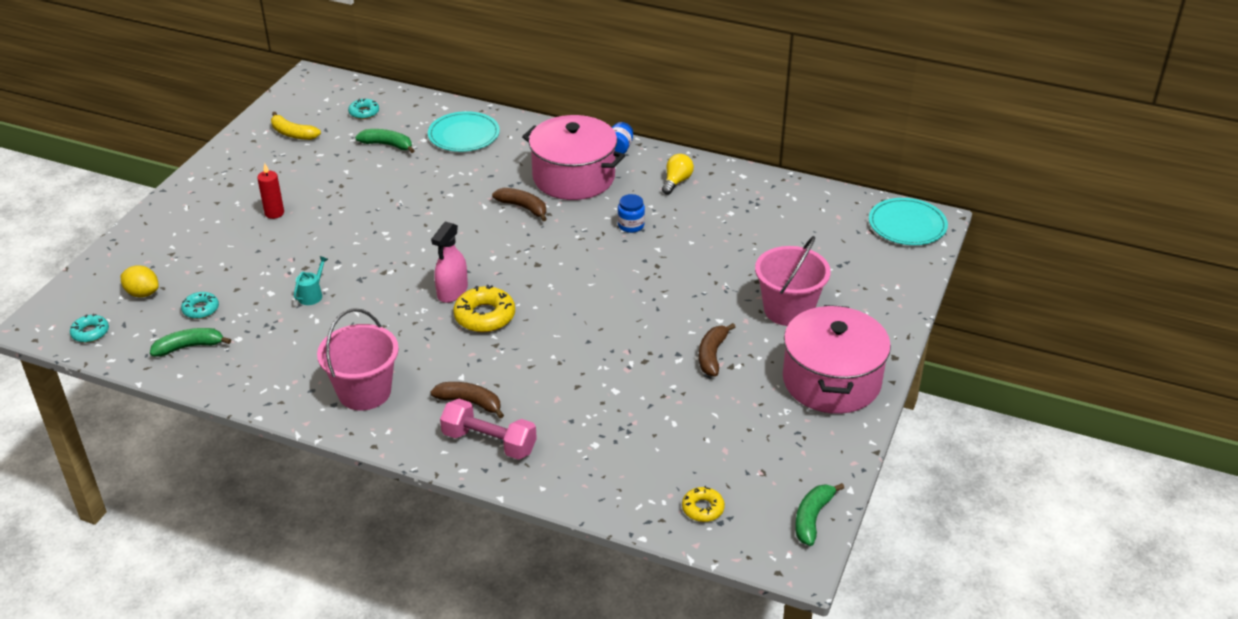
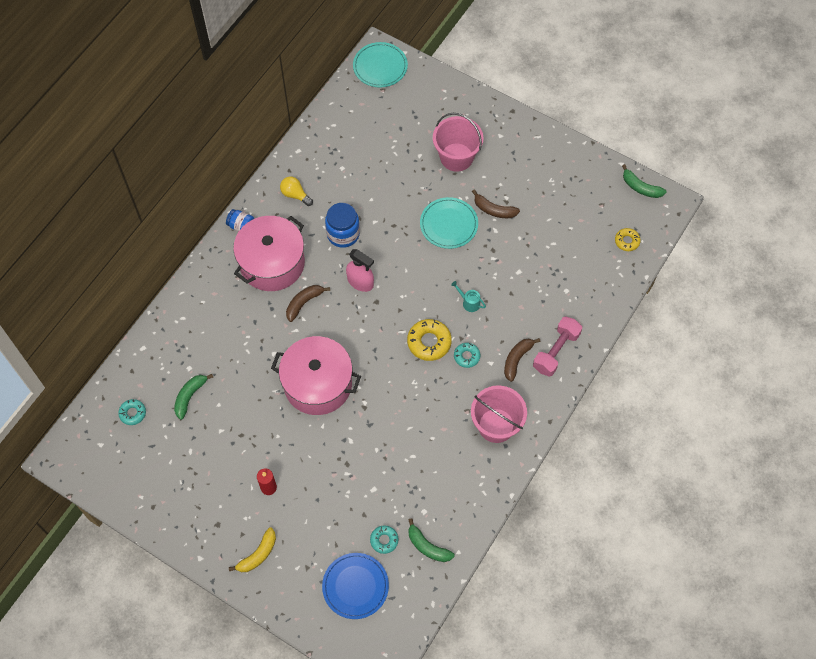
camera: 80 degrees left, 25 degrees up
(90, 332) = (397, 622): turquoise donut -> turquoise donut (466, 356)
(142, 293) = (355, 586): yellow lemon -> blue plate
(189, 347) = (427, 546): green banana -> green banana turned 45 degrees counterclockwise
(293, 134) = (151, 473): yellow banana -> yellow banana (258, 554)
(312, 295) = (382, 459): turquoise watering can -> turquoise watering can (469, 302)
(452, 291) = (397, 361): pink spray bottle -> pink spray bottle (360, 282)
(464, 135) = (190, 336): turquoise plate -> turquoise plate (448, 224)
(631, 225) = (343, 234): blue jar -> blue jar, size x1.66
(831, 381) = (528, 149): pink pot -> pink pot (318, 384)

